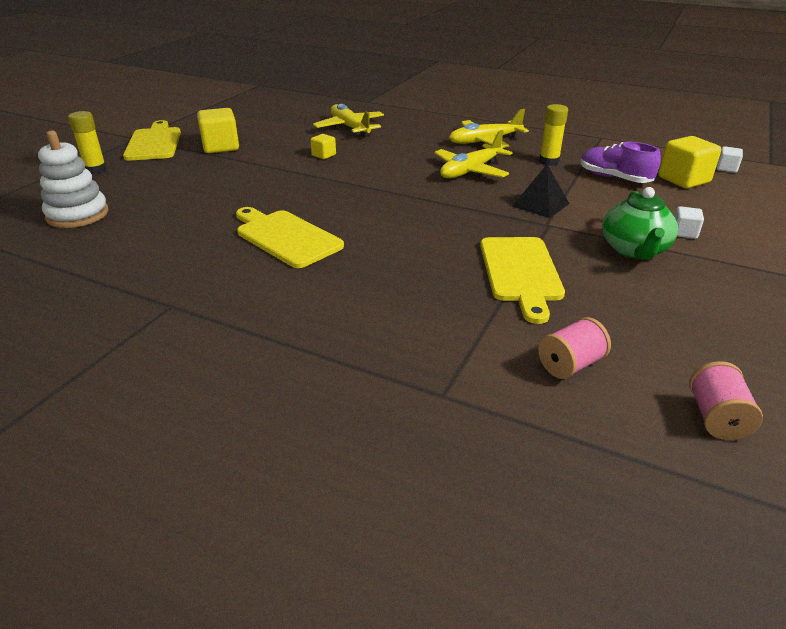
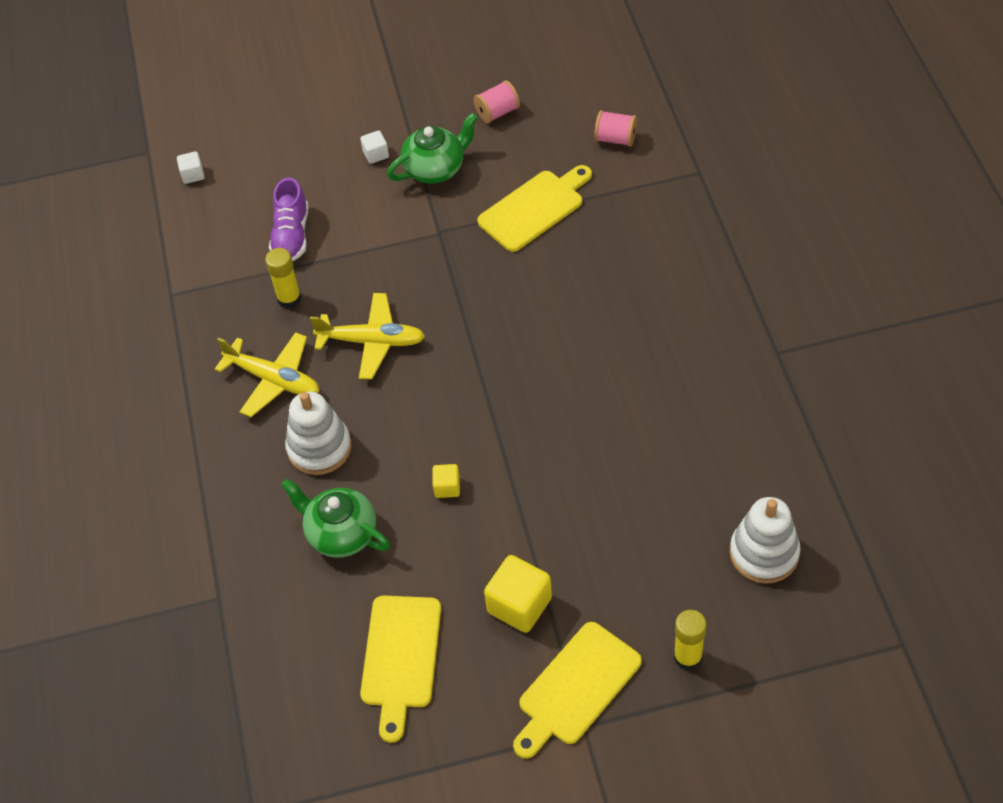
camera: 125 degrees left, 20 degrees up
(285, 237) = (632, 371): yellow cutting board -> yellow cutting board (400, 658)
(350, 127) = (341, 533): yellow plane -> green teapot
(413, 138) = (319, 448): none -> white stacking toy
(540, 204) = (403, 254): black pyramid -> none
(683, 180) = (252, 191): yellow cube -> none
(716, 418) = (600, 74): pink spool -> pink spool (497, 112)

